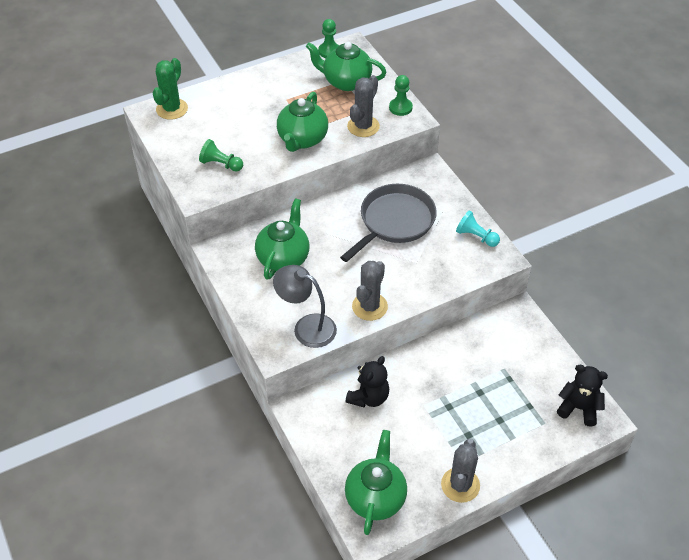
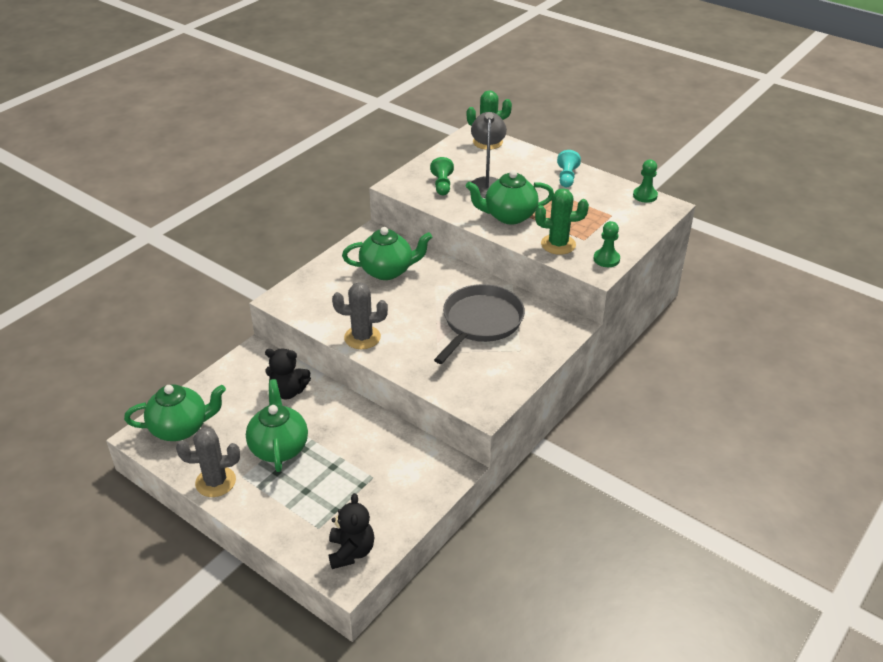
camera: 65 degrees right, 10 degrees down
(307, 327) = (316, 308): grey lamp -> grey lamp (487, 183)
(346, 82) = (611, 217): green teapot -> green teapot (279, 447)
(363, 126) = (558, 244): grey cactus -> green cactus
(394, 221) = (480, 322): grey pan -> grey pan turned 75 degrees counterclockwise
(476, 236) = (501, 383): turquoise pawn -> turquoise pawn (567, 177)

